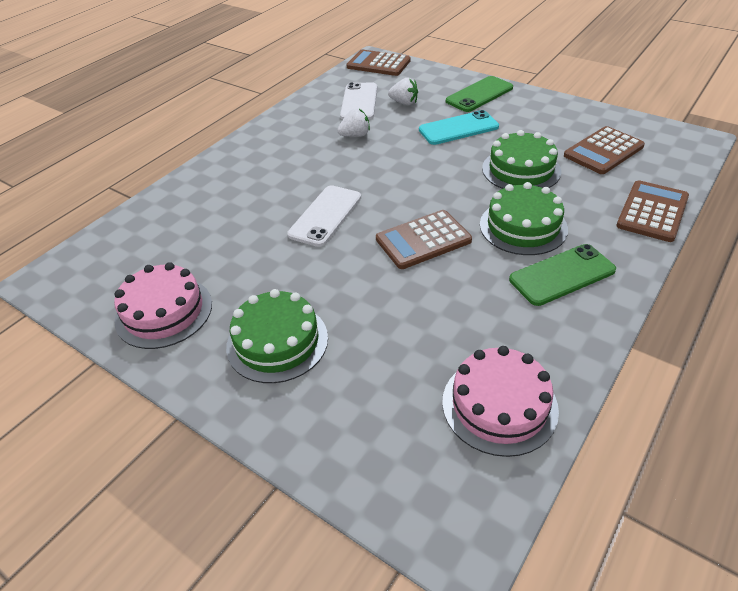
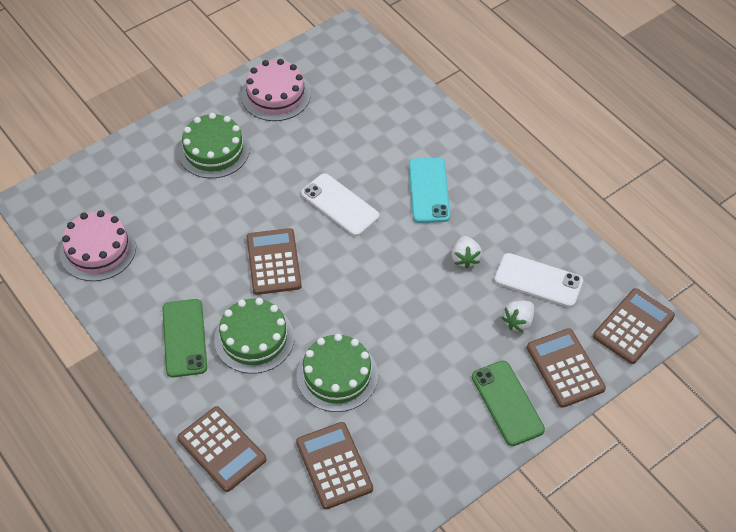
camera: 105 degrees right, 10 degrees up
(432, 80) = (565, 368): none -> brown calculator
(458, 128) = (439, 353): turquoise phone -> turquoise phone (429, 190)

